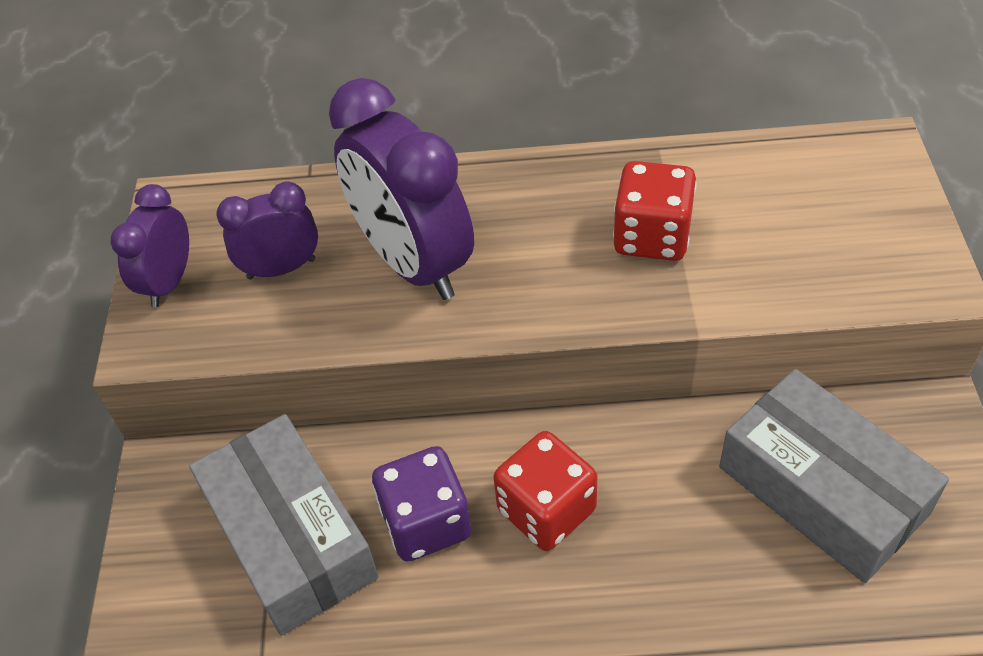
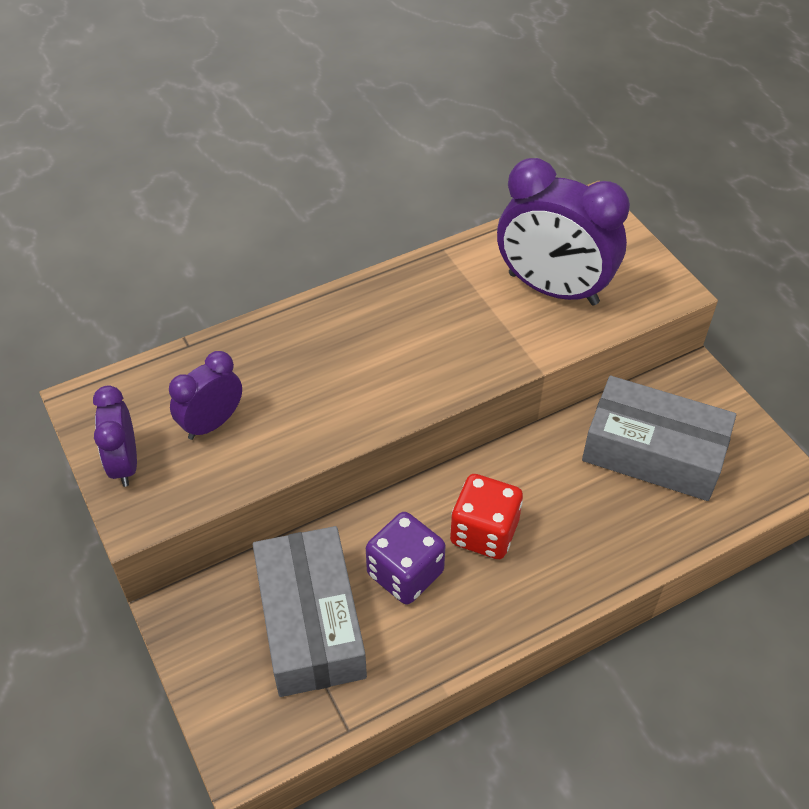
camera: 30 degrees left, 0 degrees up
(290, 537) = (311, 622): grey box -> grey box turned 45 degrees clockwise
(413, 263) = (313, 387): purple clock -> purple clock (553, 289)
(652, 236) = (474, 314): red dice -> none

